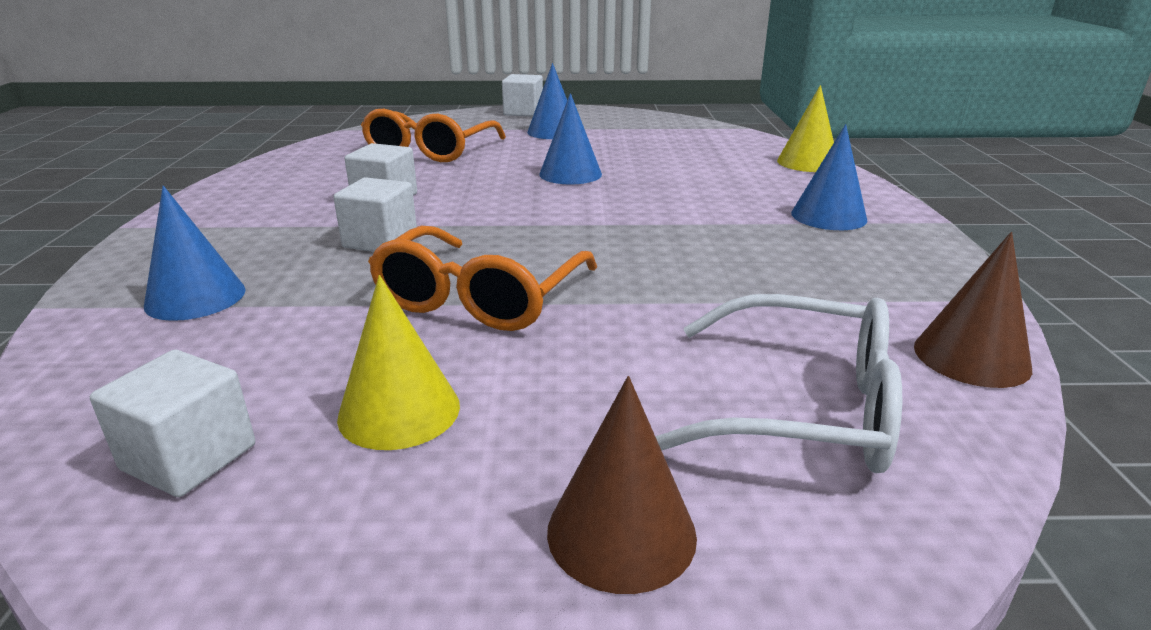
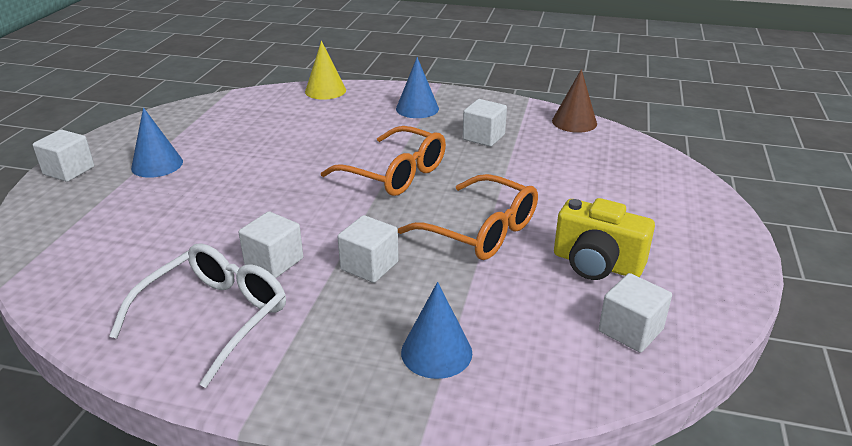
camera: 75 degrees left, 5 degrees up
(399, 411) = (596, 264): yellow cone -> yellow camera
(430, 151) = (152, 232): orange glasses -> orange glasses (395, 174)
(570, 174) = (280, 173): blue cone -> none
(621, 532) = (679, 217): brown cone -> none
(788, 272) = (483, 137): none -> white cube
(802, 408) = (606, 165): white glasses -> white glasses (215, 317)

